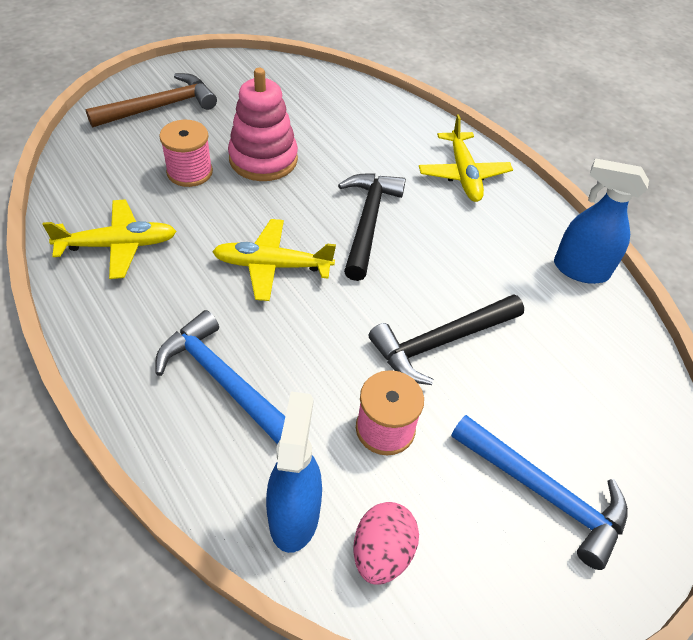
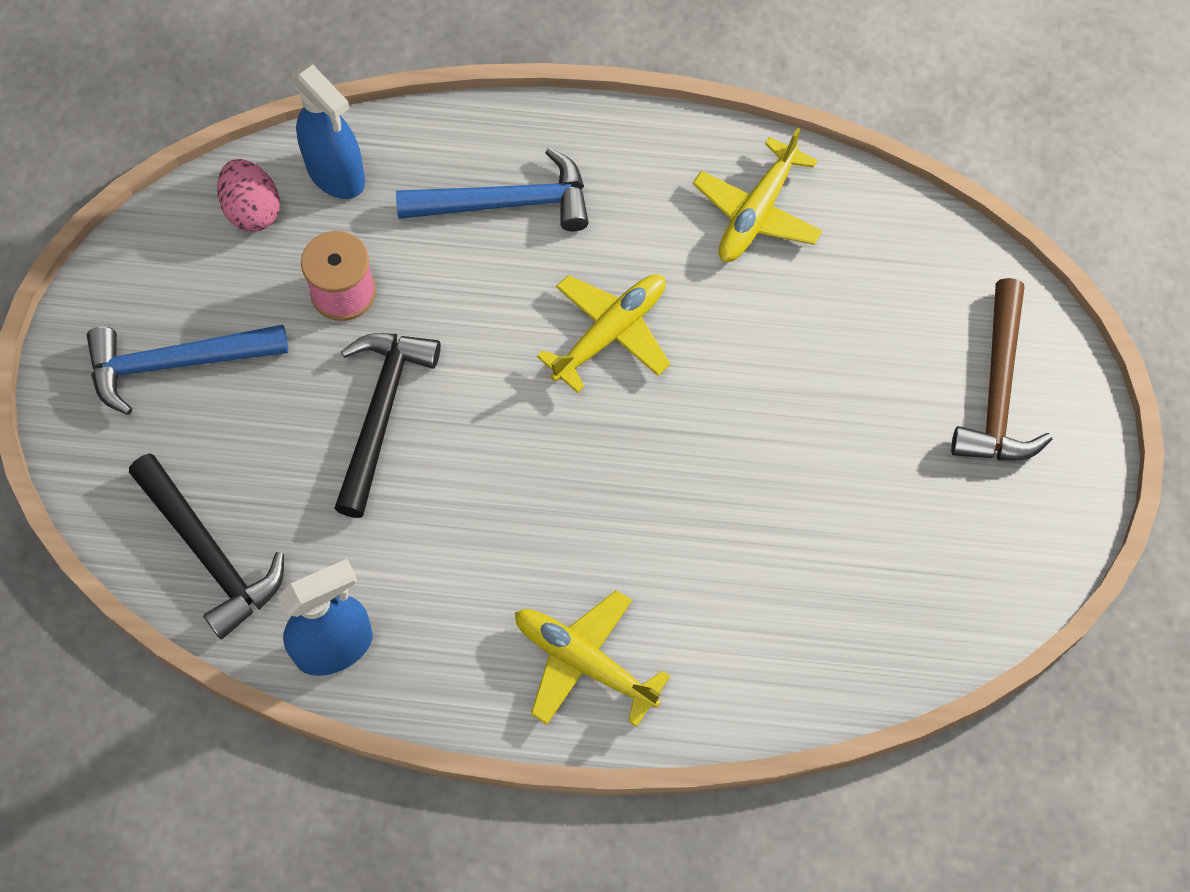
camera: 135 degrees right, 15 degrees up
(189, 172) = (832, 347): pink spool -> none
(263, 159) = (797, 442): pink stacking toy -> none
(368, 222) = (596, 477): black hammer -> black hammer (209, 553)

